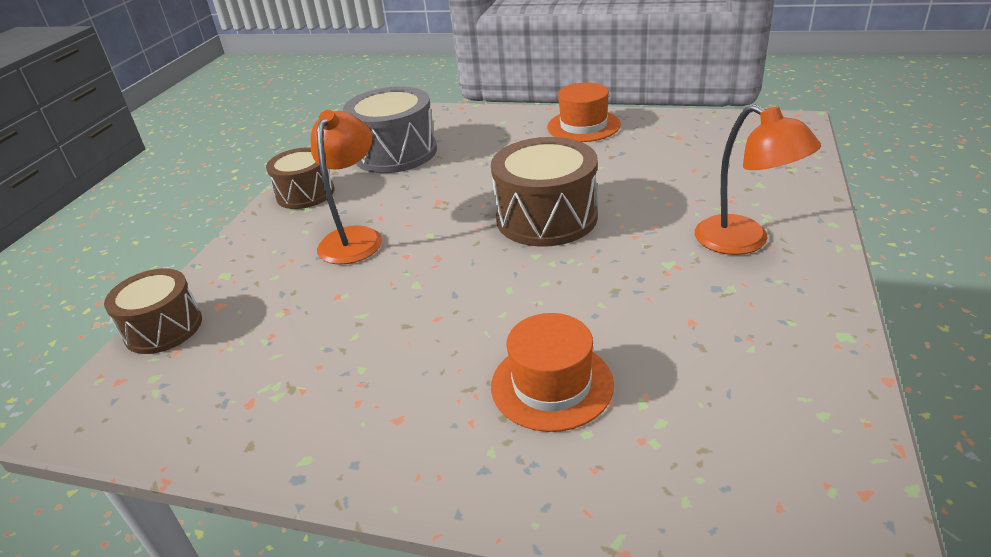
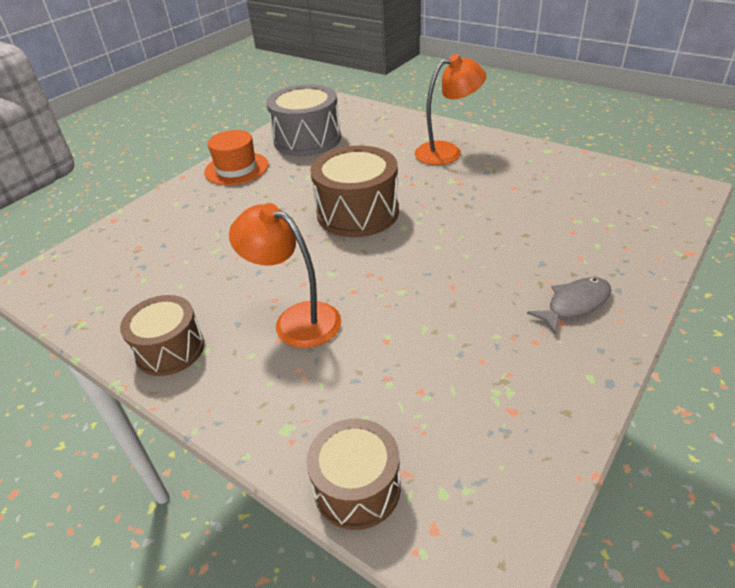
camera: 70 degrees left, 5 degrees up
(395, 153) = (156, 274): grey drum -> grey drum (307, 139)
(436, 427) = (574, 304): none -> grey fish
(552, 384) = (550, 248): orange hat -> none

